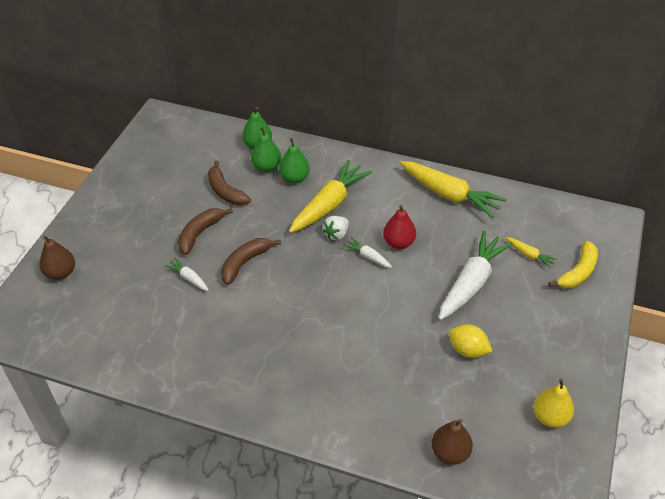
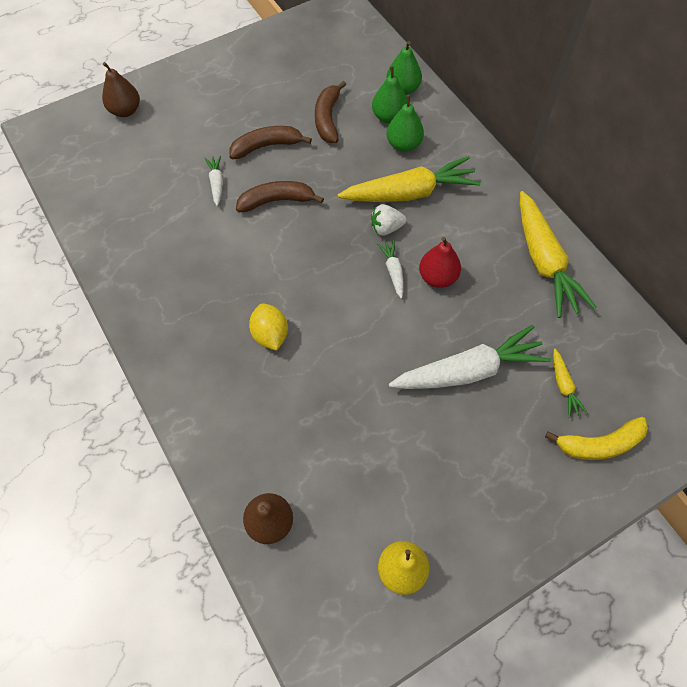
camera: 40 degrees right, 15 degrees up
(467, 350) = (391, 437): yellow lemon -> yellow lemon (270, 335)

